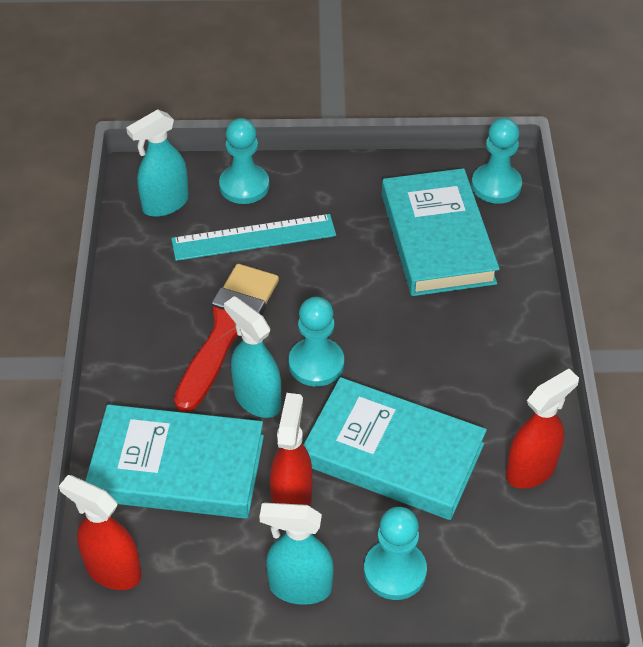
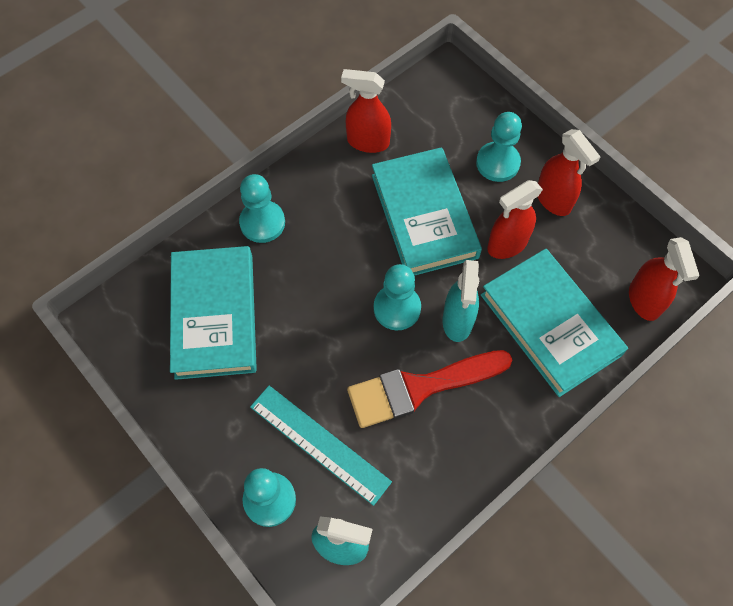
camera: 130 degrees left, 15 degrees up
(299, 587) = (553, 200): turquoise spray bottle -> red spray bottle
(437, 238) = (214, 315): turquoise book -> turquoise book turned 45 degrees counterclockwise
(496, 185) = (124, 314): turquoise pawn -> turquoise pawn (262, 223)

